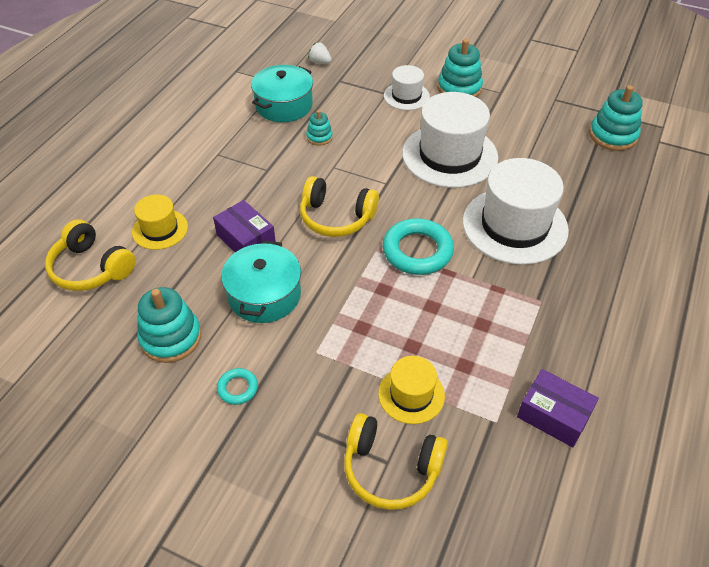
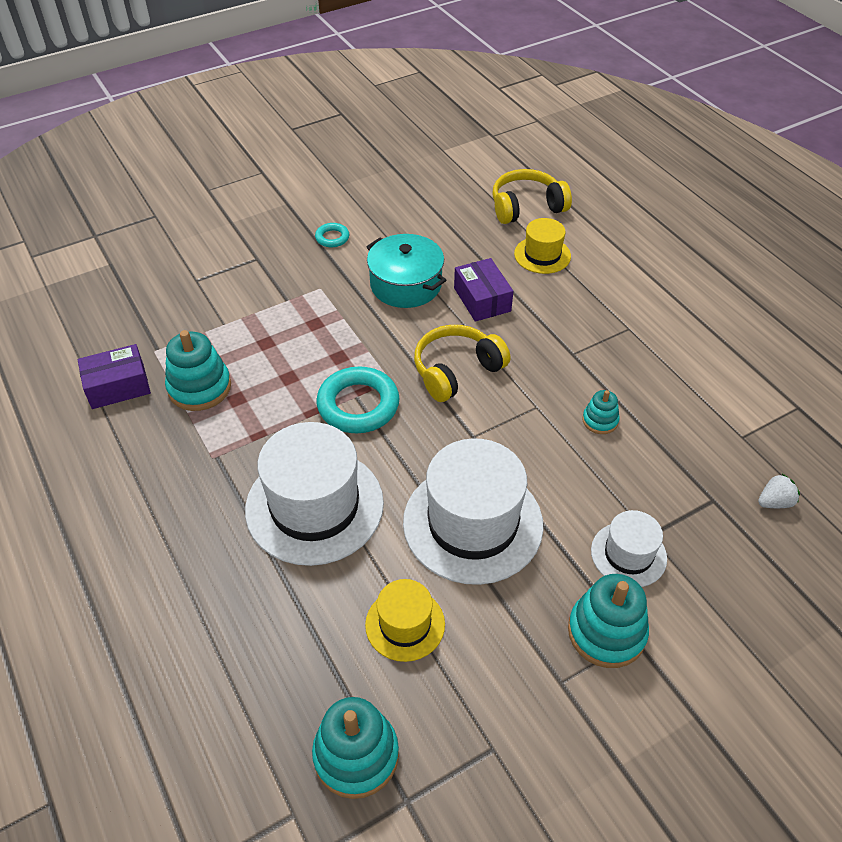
camera: 125 degrees right, 0 degrees up
(171, 338) = (412, 223): turquoise stacking toy -> turquoise stacking toy (199, 387)
(246, 239) = (482, 299): purple box -> purple box turned 75 degrees clockwise
(284, 105) = (688, 418): turquoise pot -> none
(391, 469) = (190, 279): yellow headphones -> none
(411, 394) = (227, 318): yellow hat -> yellow hat (405, 624)

